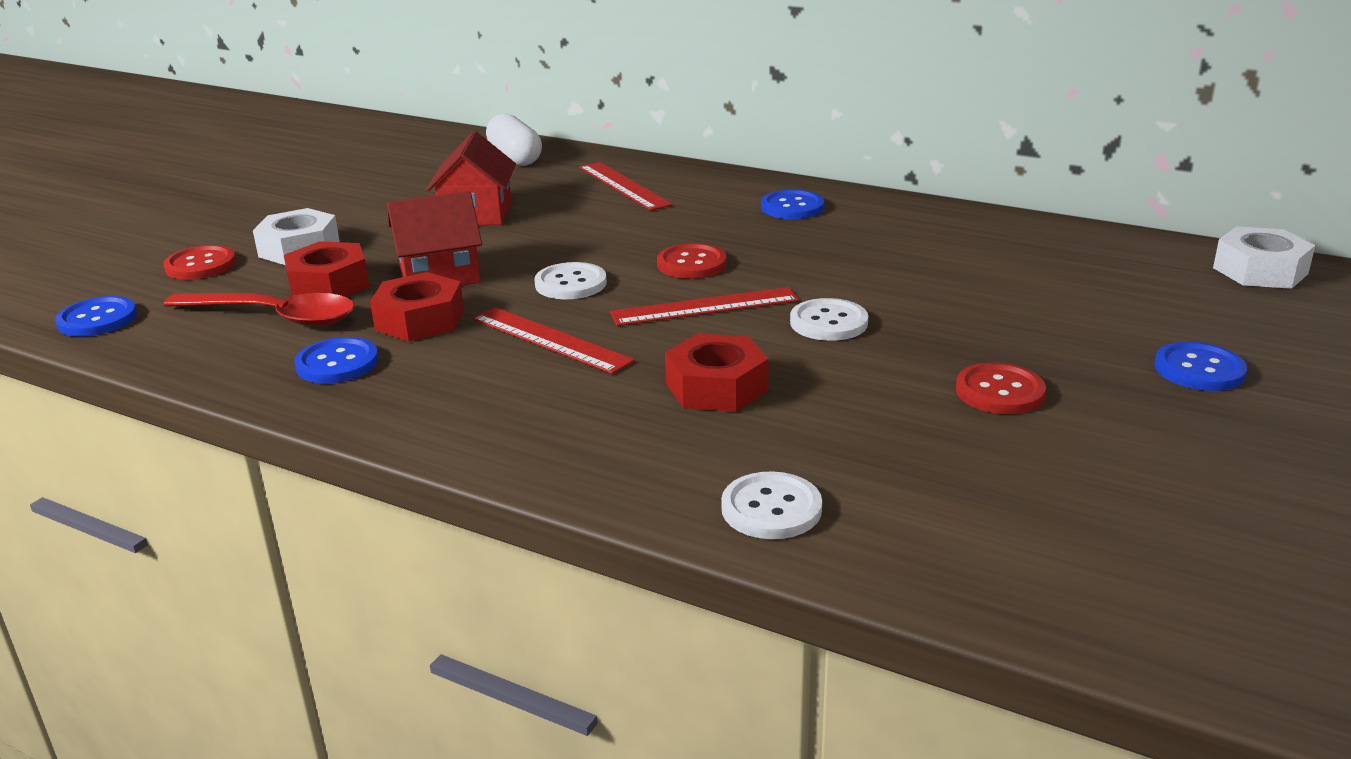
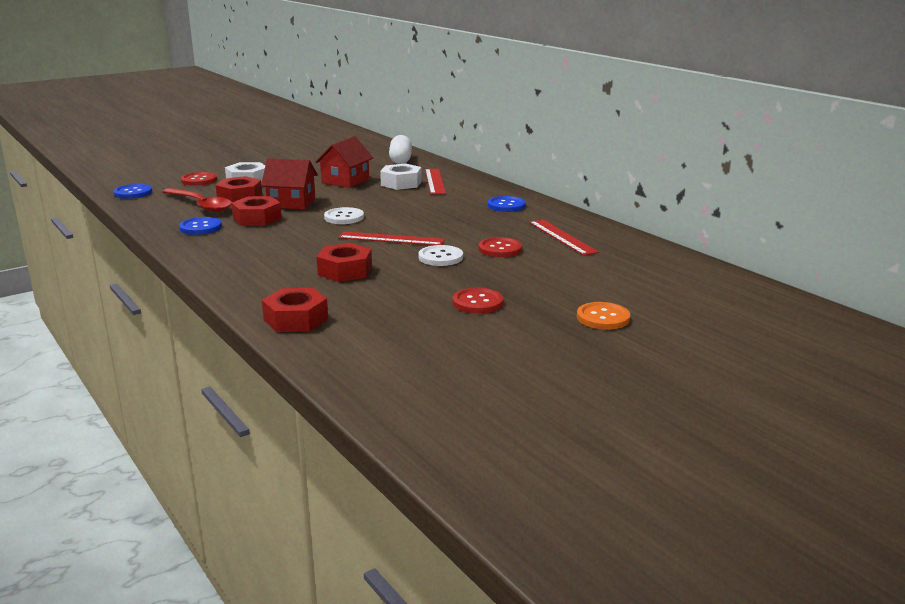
camera: 25 degrees right, 5 degrees down
(550, 340) = (300, 237): red ruler -> red ruler (562, 237)
(691, 264) = (414, 220): red button -> red button (500, 249)
(771, 509) = (296, 319): white button -> red nut
(1199, 369) = (603, 318): blue button -> orange button
(1260, 271) = (728, 284): white nut -> white nut (401, 183)

